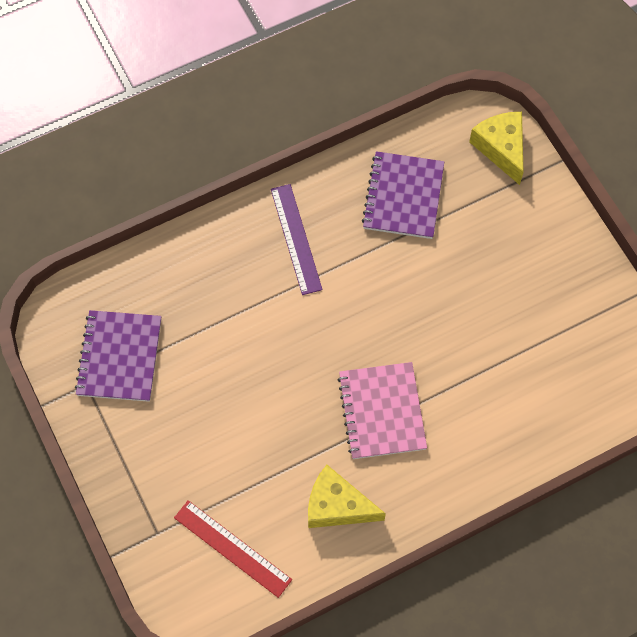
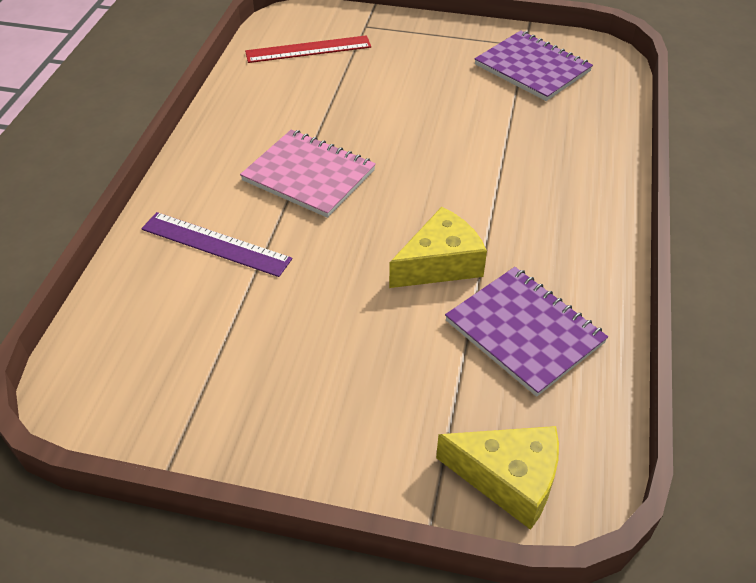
camera: 130 degrees right, 20 degrees down
(296, 238) = (550, 220): purple ruler -> purple ruler (215, 244)
(337, 506) = (267, 109): yellow cheese -> yellow cheese (440, 264)

